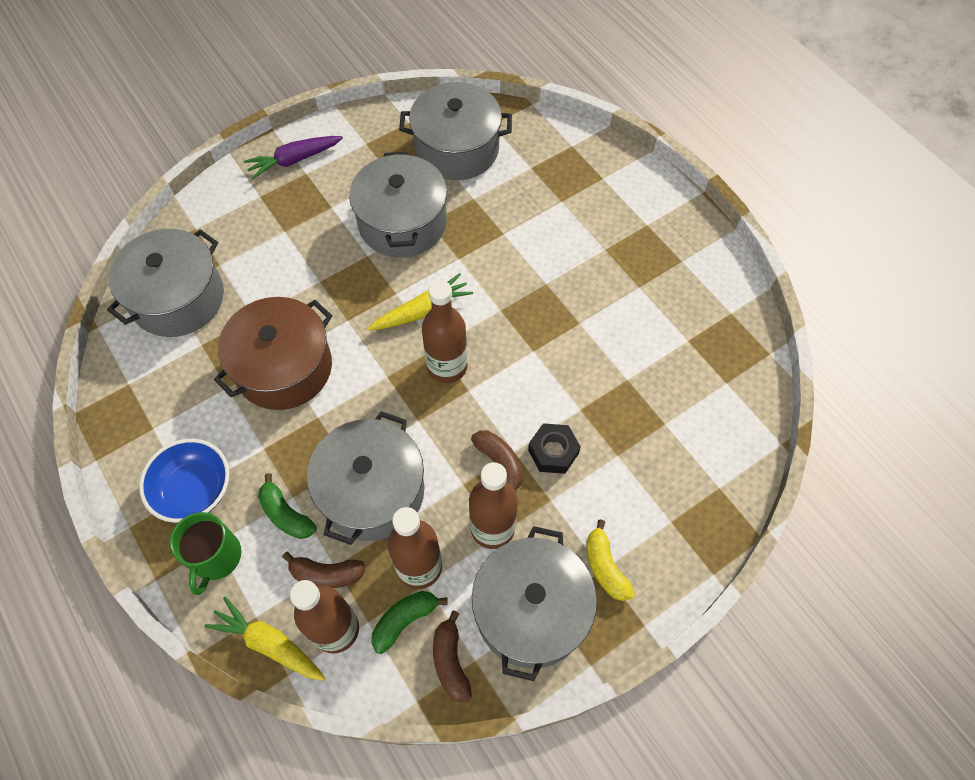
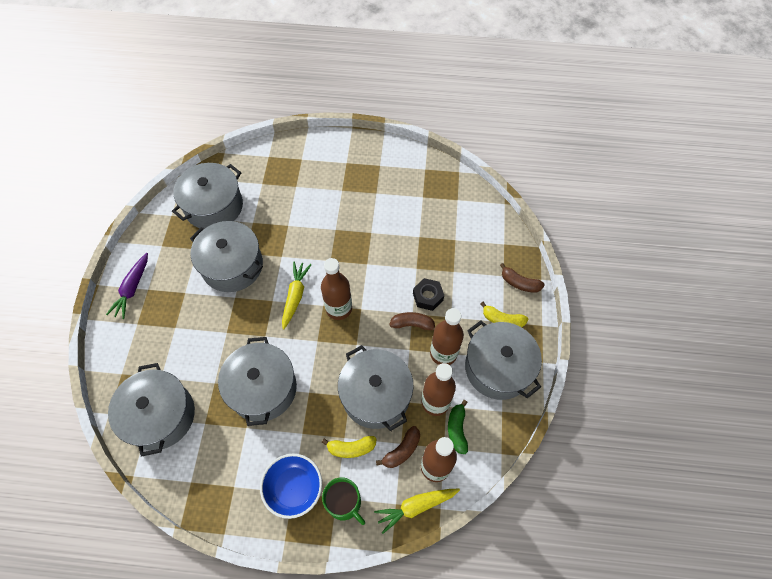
camera: 50 degrees left, 0 degrees up
(284, 367) = (263, 388): brown pot -> grey pot
(286, 514) = (351, 448): green banana -> yellow banana
(450, 661) = (494, 423): brown banana -> brown banana (519, 283)

